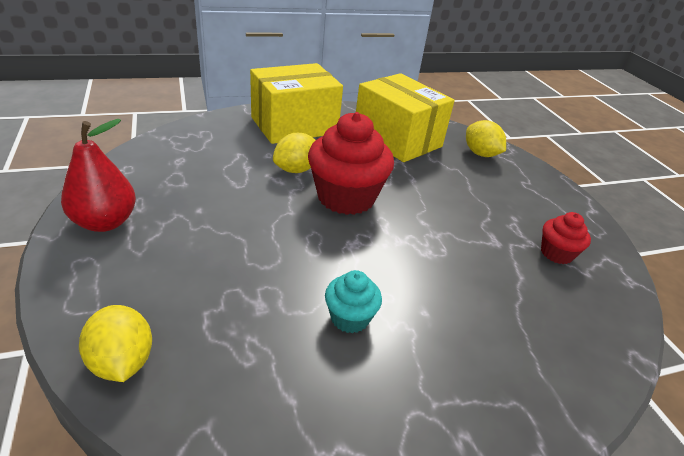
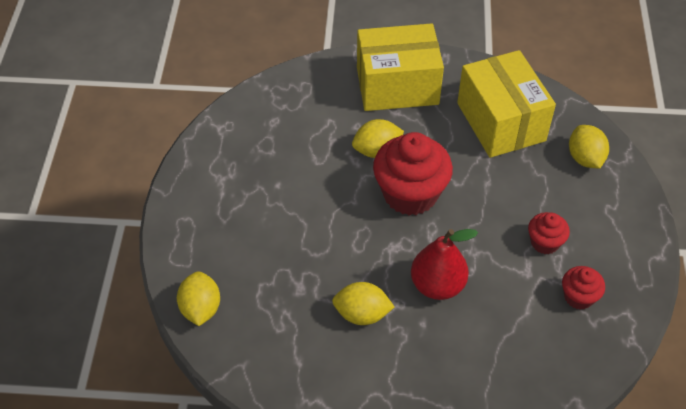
camera: 25 degrees right, 15 degrees up
(105, 222) = (204, 185): red pear -> red pear (437, 285)
(350, 318) = (362, 314): turquoise cupcake -> yellow lemon
(494, 215) = (545, 242): none -> red cupcake

